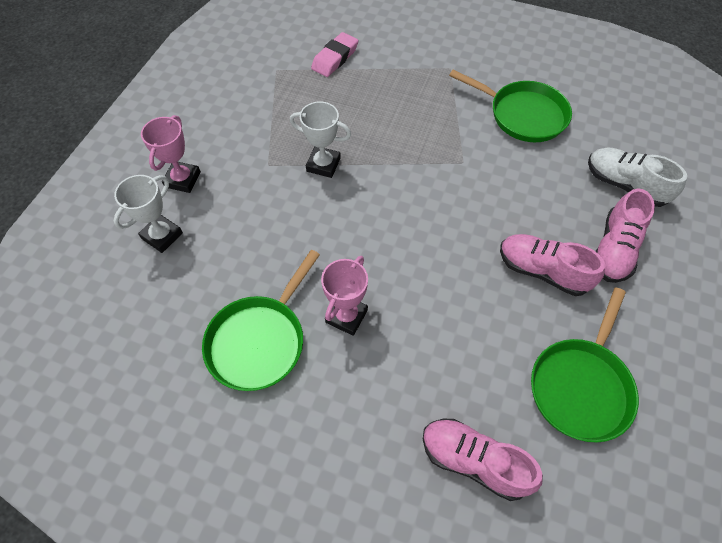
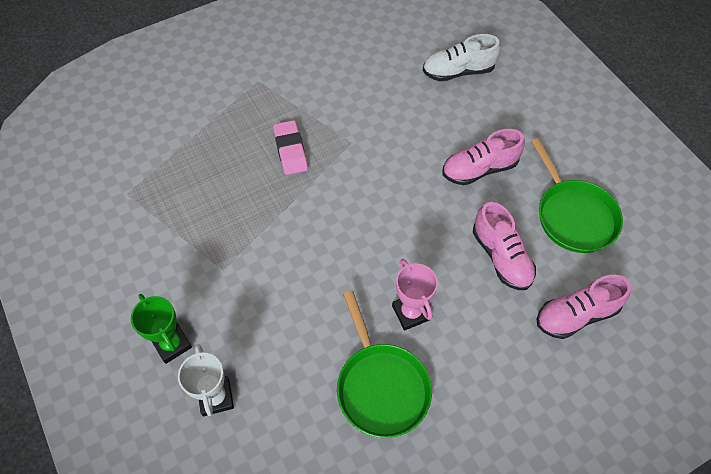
camera: 50 degrees left, 0 degrees up
(182, 179) = (172, 344): pink trophy -> green trophy
(323, 164) = (263, 231): white trophy -> none
(335, 58) = (163, 144): pink eraser -> pink eraser (290, 150)
(523, 115) = (347, 75): green pan -> none
(614, 249) = (498, 118): pink shoe -> pink shoe (501, 257)

